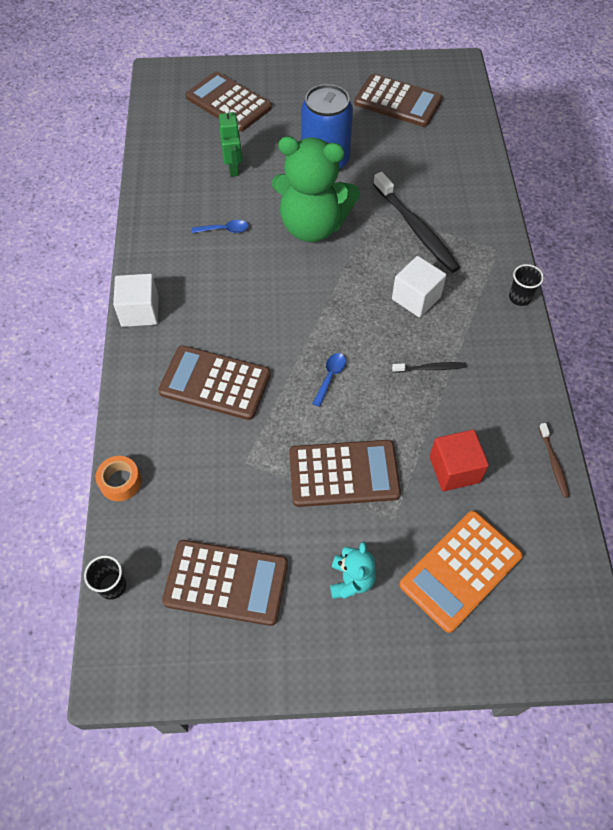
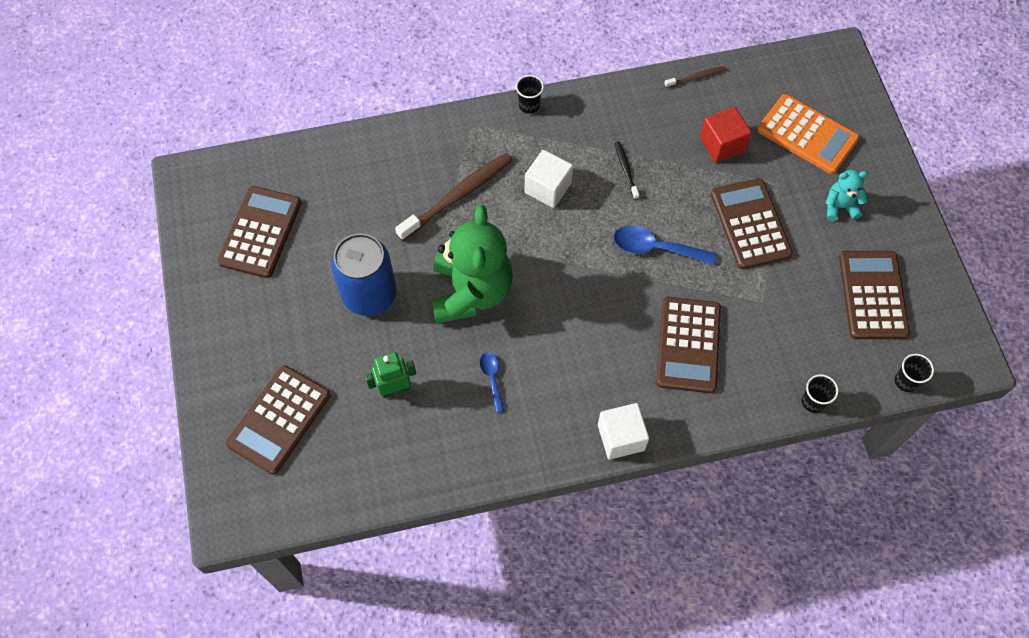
camera: 100 degrees left, 5 degrees up
(120, 482) = (813, 402): orange tape -> black cup
(330, 377) = (655, 248): blue spoon -> blue spoon, size x1.72
(416, 229) = (458, 196): black toothbrush -> brown toothbrush

